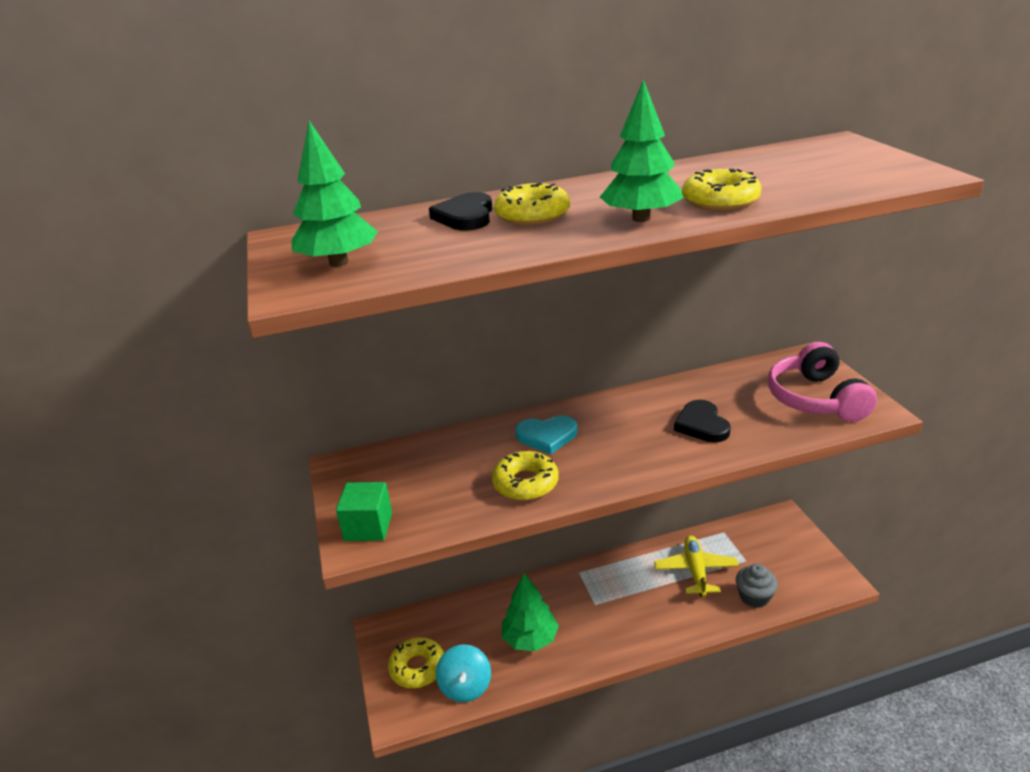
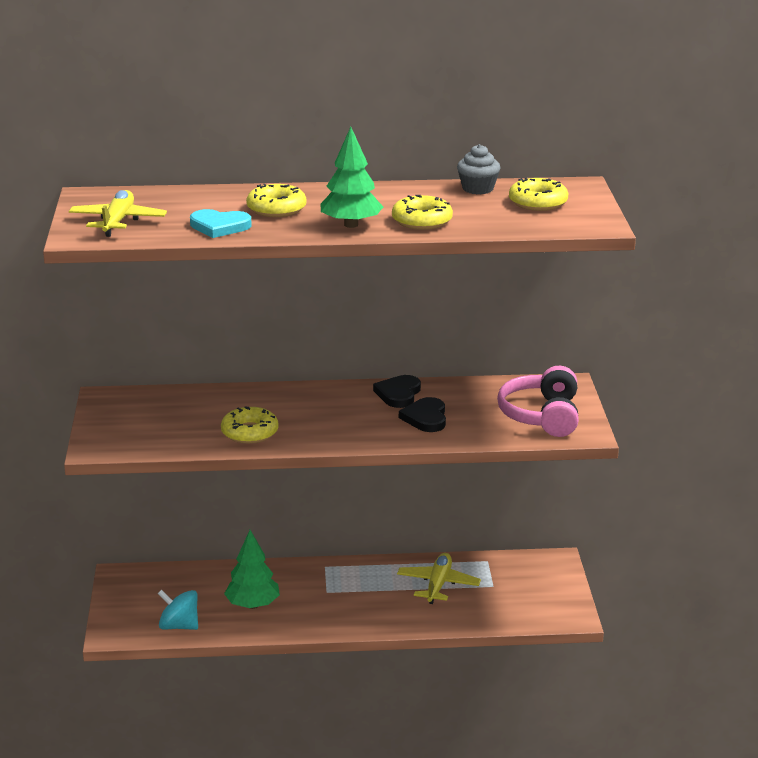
camera: 10 degrees right, 5 degrees down
(339, 262) = (118, 222): green tree -> yellow plane
(368, 526) = (111, 439): green cube -> none
(417, 668) = (142, 606): yellow donut -> yellow donut (538, 203)
(465, 216) = (227, 202): black heart -> black heart (398, 394)
(465, 686) = (179, 626): turquoise spinning top -> turquoise spinning top turned 105 degrees clockwise
(547, 436) = (288, 404): turquoise heart -> turquoise heart (219, 226)
(754, 597) = (481, 613): grey cupcake -> grey cupcake (478, 189)

